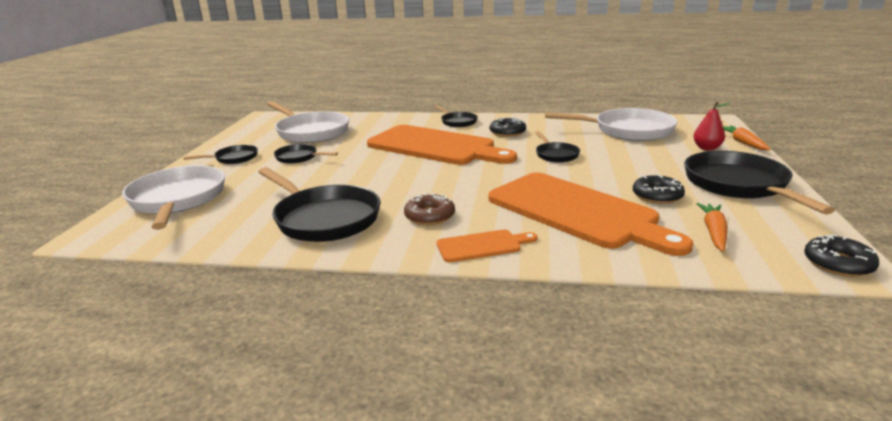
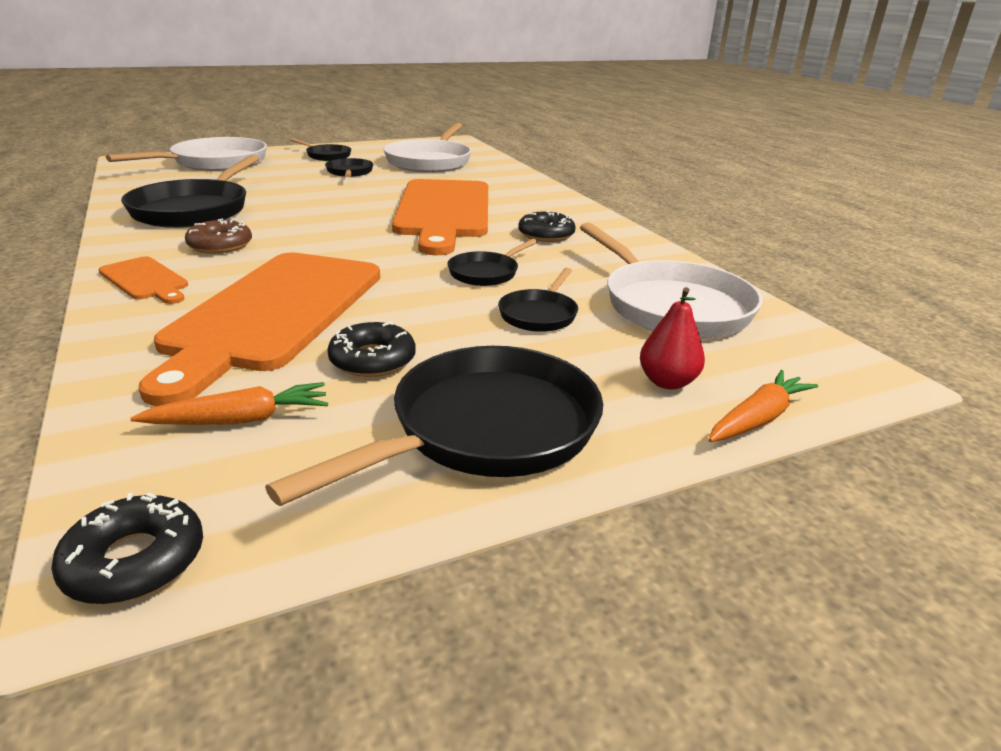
camera: 55 degrees right, 5 degrees up
(457, 122) = (551, 206): black pan -> black pan (539, 314)

